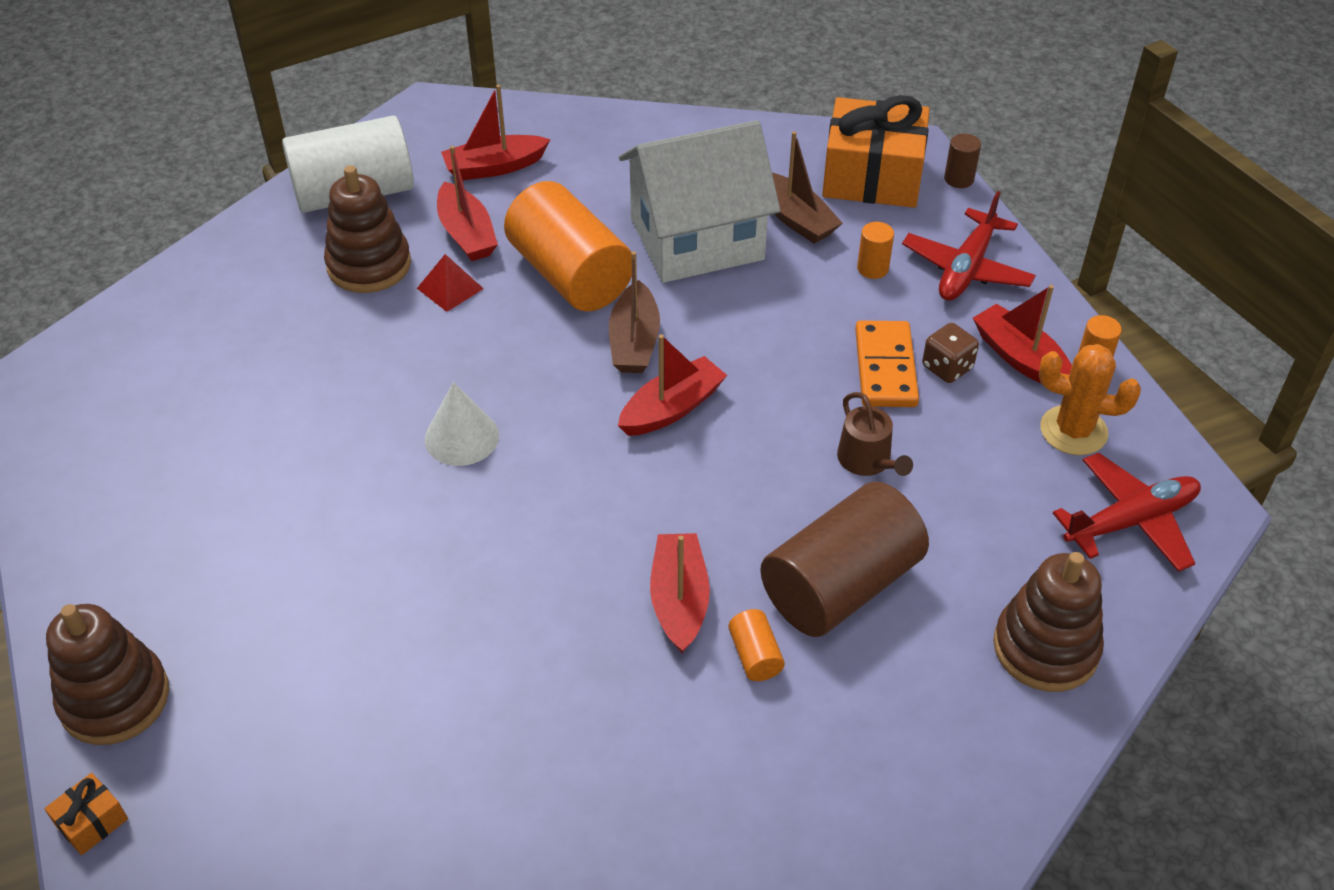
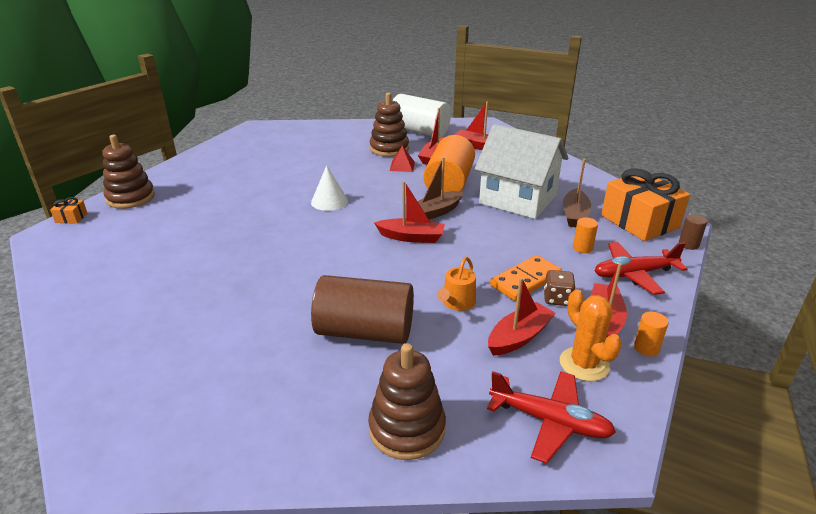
camera: 50 degrees right, 15 degrees down
(679, 600) = (301, 289): red boat -> red boat (519, 337)
(755, 655) = (291, 325): orange cylinder -> none
(867, 461) = (457, 303): brown watering can -> orange watering can

